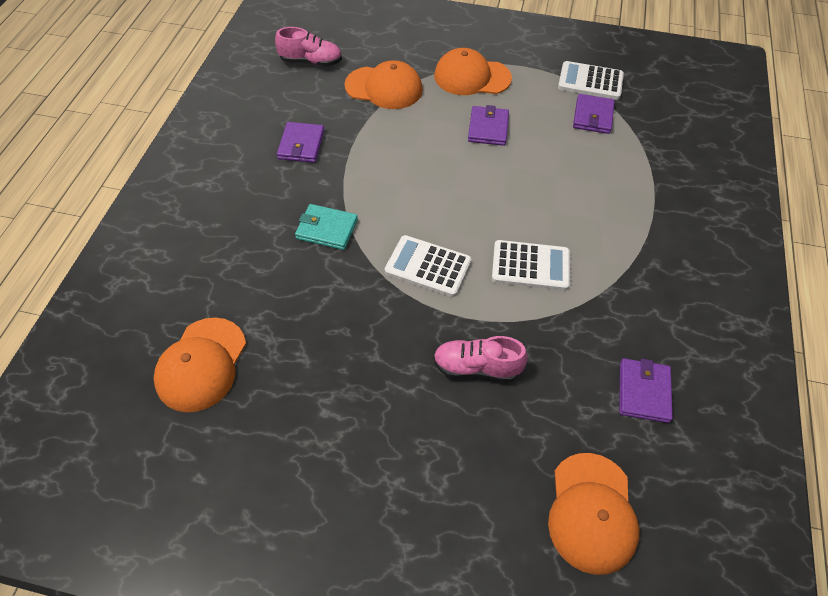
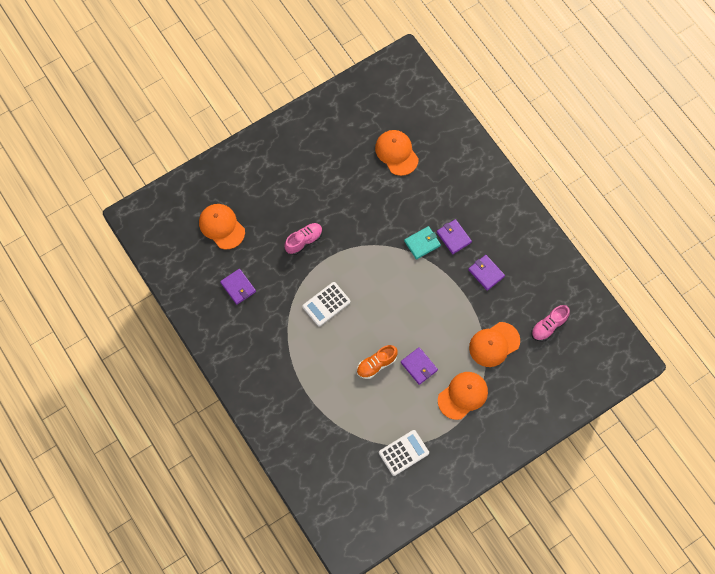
camera: 135 degrees right, 15 degrees up
(428, 266) = (365, 265): white calculator -> none
(535, 164) = (376, 364): none -> orange shoe
(592, 116) = (379, 425): purple wallet -> purple wallet (453, 237)

